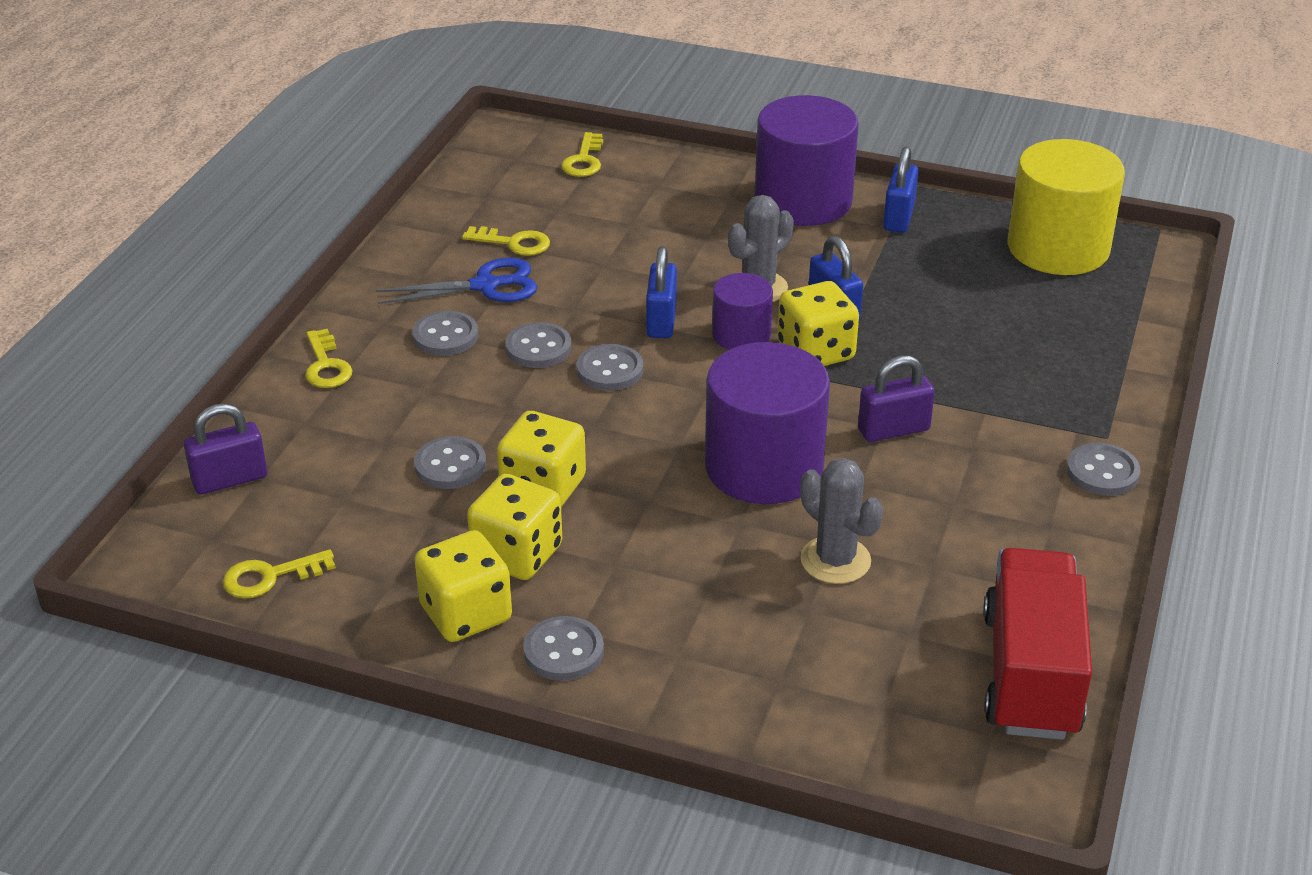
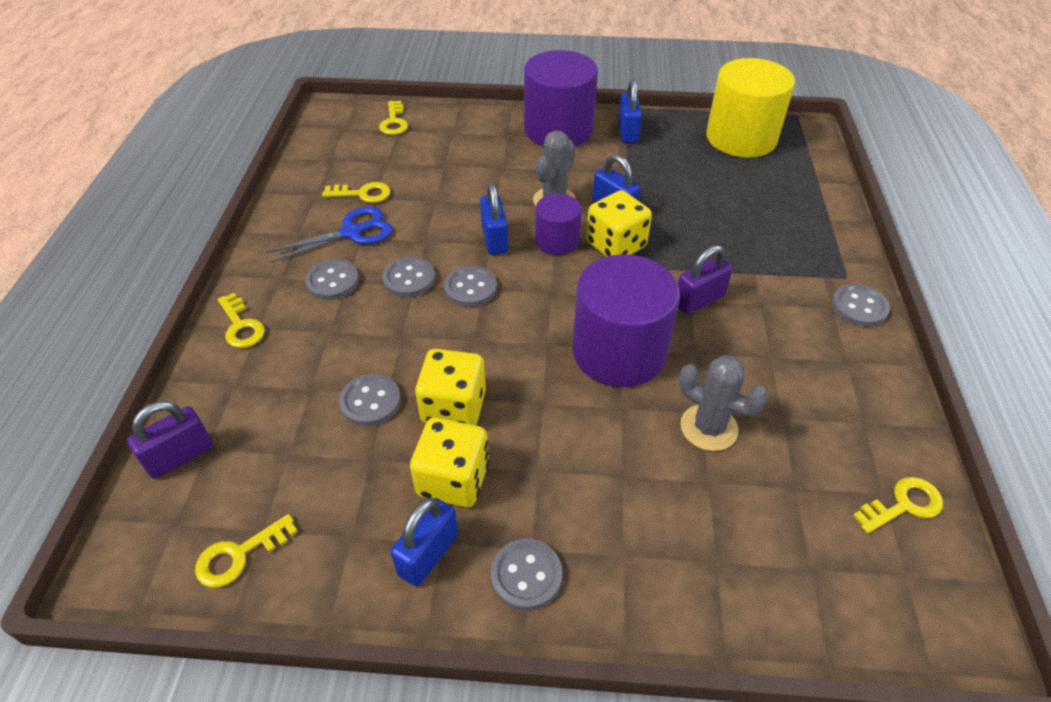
camera: 15 degrees left, 10 degrees up
(466, 614) = (428, 554): yellow dice -> blue padlock
(1030, 674) = (903, 505): red truck -> yellow key

